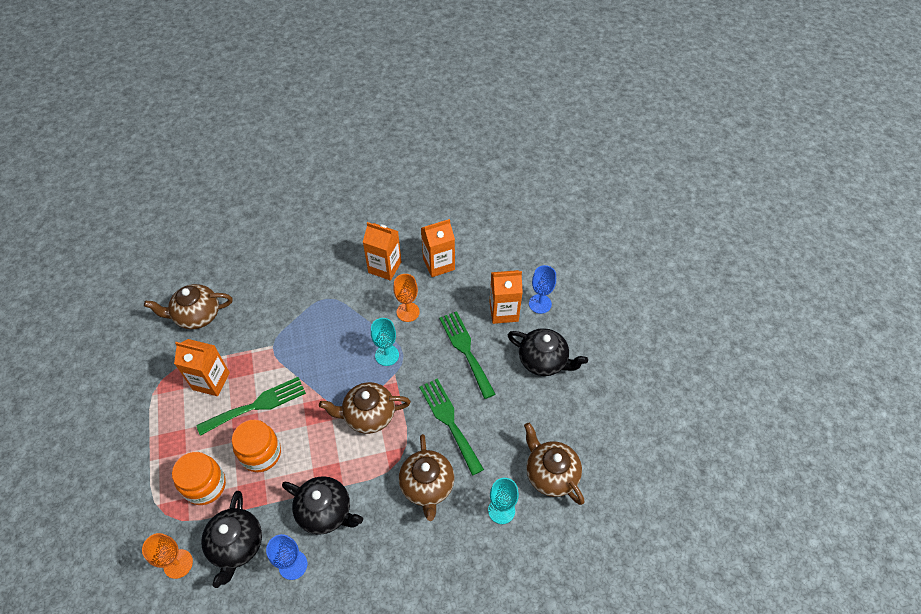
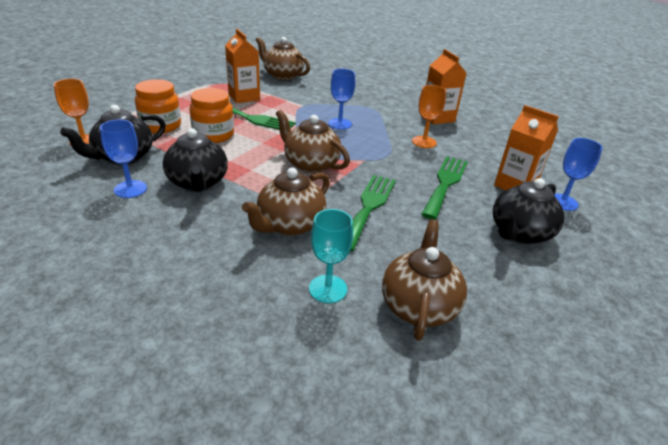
camera: 45 degrees right, 20 degrees down
(329, 345) = (340, 124): none -> blue goblet
(387, 355) = (373, 149): turquoise goblet -> none
(438, 264) = (486, 137): orange carton -> none
(543, 361) = (519, 233): black teapot -> black teapot turned 60 degrees clockwise

